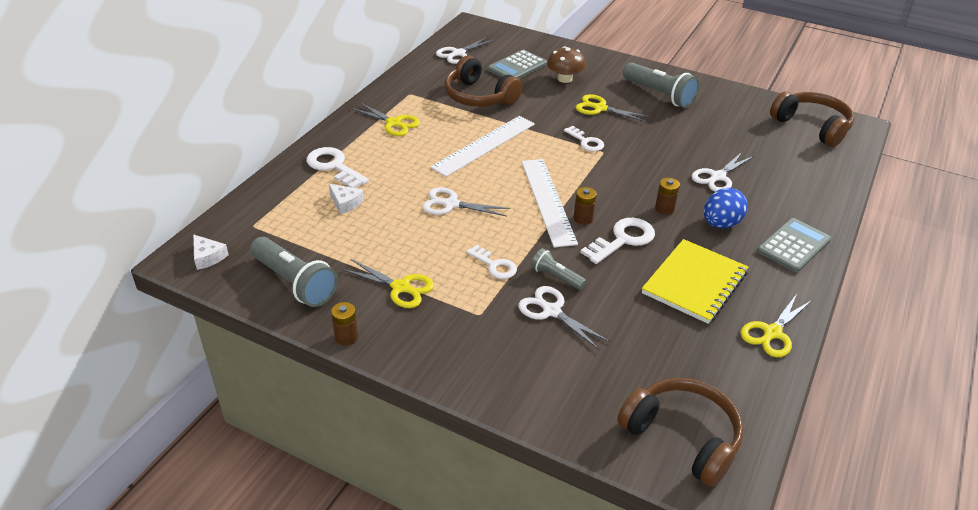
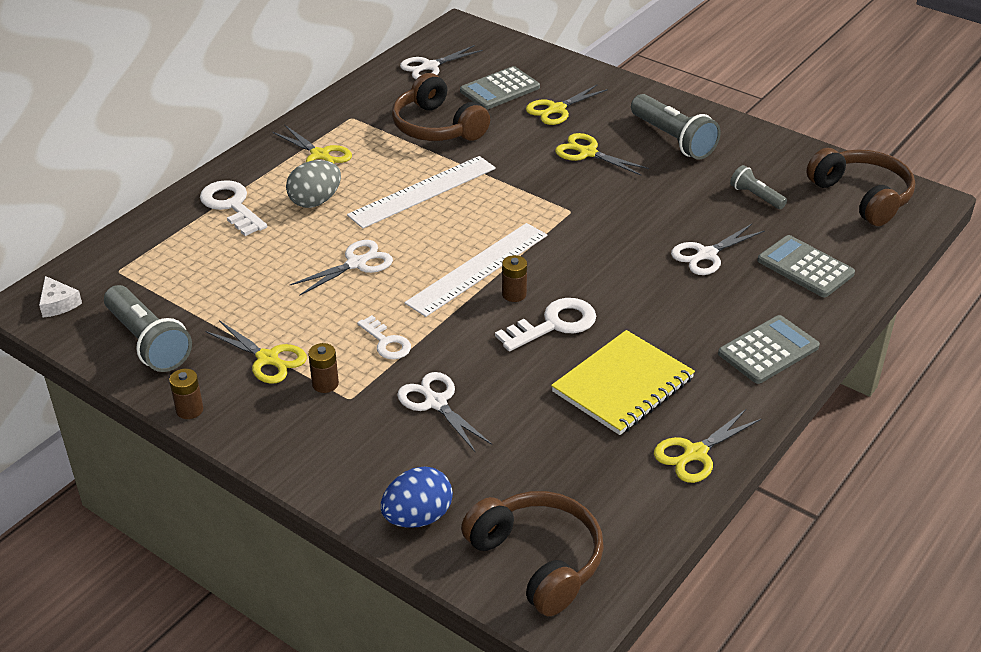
camera: 10 degrees right, 0 degrees up
(345, 203) = (232, 252): white cheese -> none
(401, 158) = (315, 201): none -> grey egg
(450, 204) = (357, 263): white scissors -> white scissors turned 120 degrees clockwise
(548, 201) = (478, 269): white ruler -> white ruler turned 45 degrees clockwise
(556, 277) = (455, 362): grey flashlight -> grey flashlight (756, 196)
(565, 79) = (556, 109): brown mushroom -> yellow scissors
(586, 141) = (553, 196): white key -> none
(664, 209) = (621, 290): brown battery -> brown battery (325, 384)
(721, 224) = (686, 315): blue egg -> blue egg (417, 517)
(794, 181) = (805, 267): none -> grey calculator

